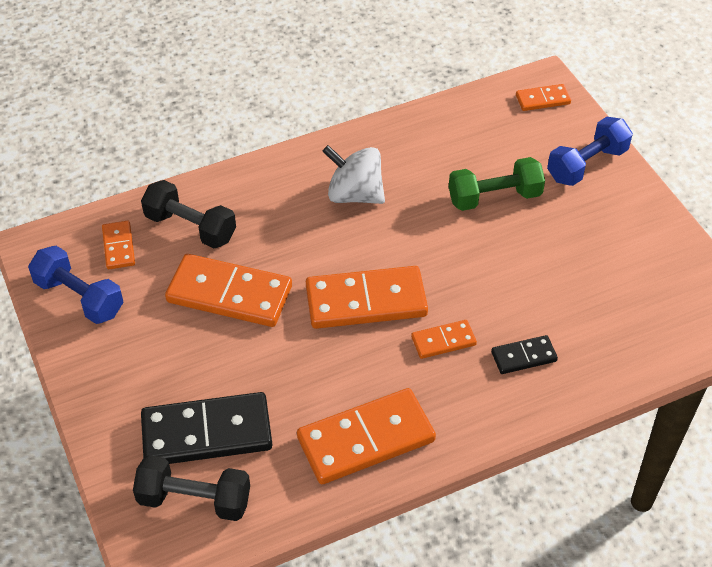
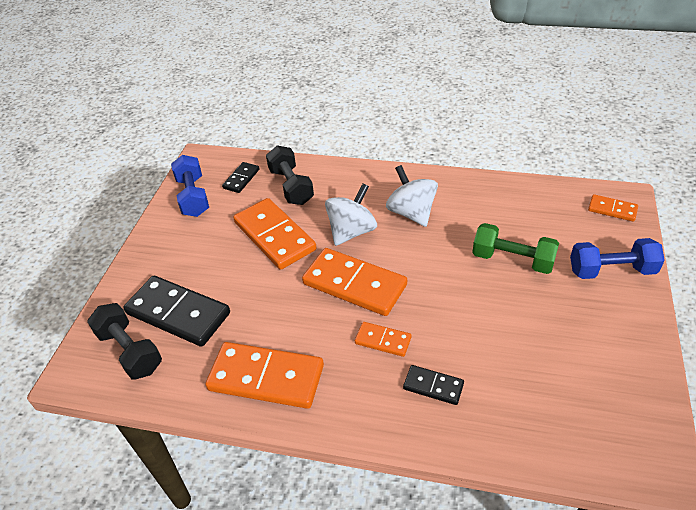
camera: 40 degrees right, 5 degrees down
(118, 247) = (241, 179): orange domino -> black domino
(310, 246) = (351, 231): none -> white spinning top

